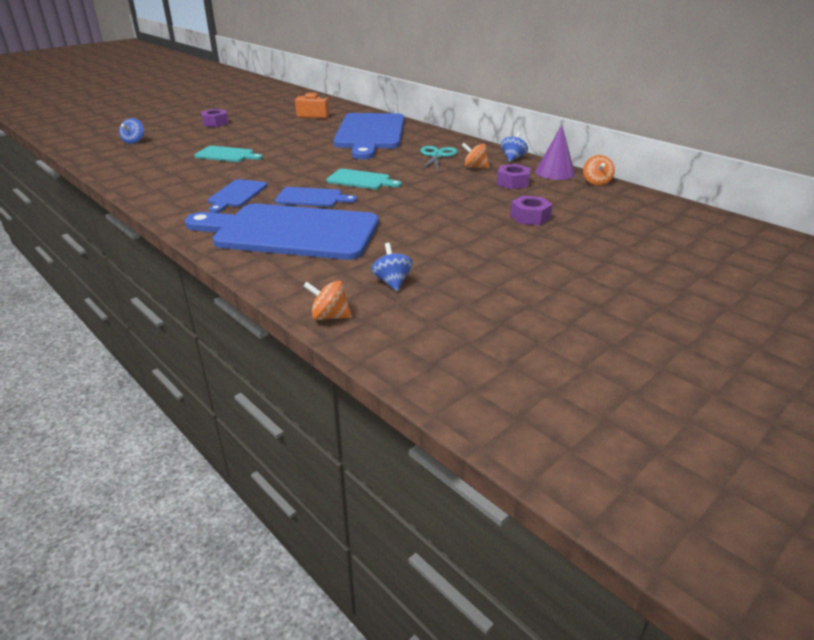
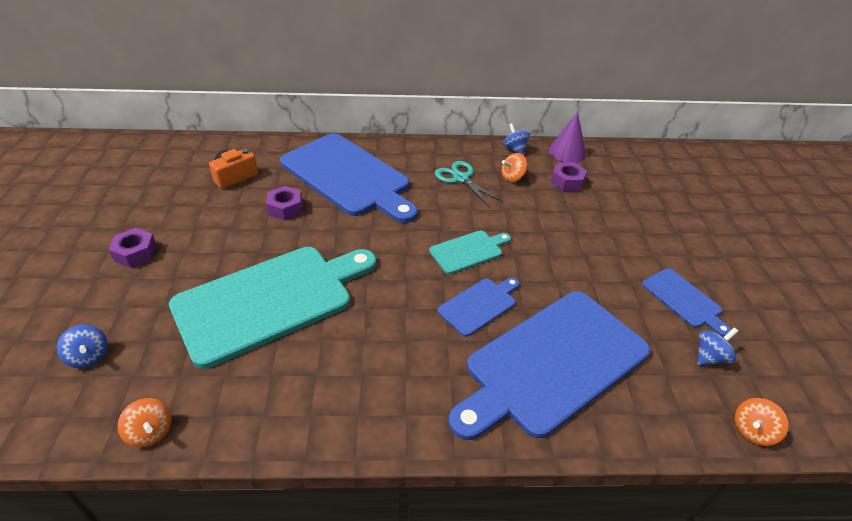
camera: 50 degrees left, 10 degrees up
(227, 155) = (270, 300): turquoise cutting board -> turquoise cutting board, size x2.18
(236, 195) = (410, 353): blue cutting board -> blue cutting board (684, 300)
(392, 282) = (710, 357): blue spinning top -> blue spinning top turned 120 degrees clockwise
(530, 217) = (643, 216): purple nut -> purple nut (285, 208)
(596, 182) = (606, 149): orange spinning top -> orange spinning top (151, 432)

